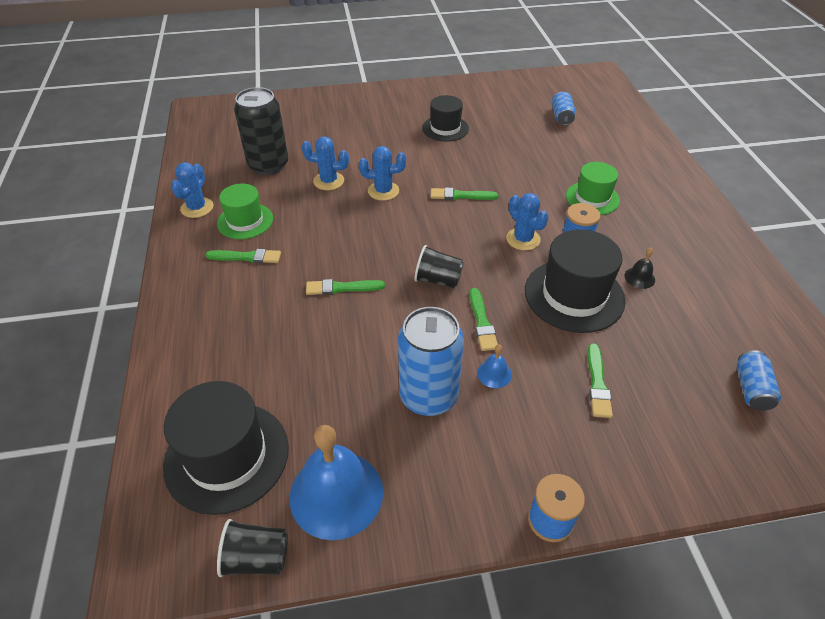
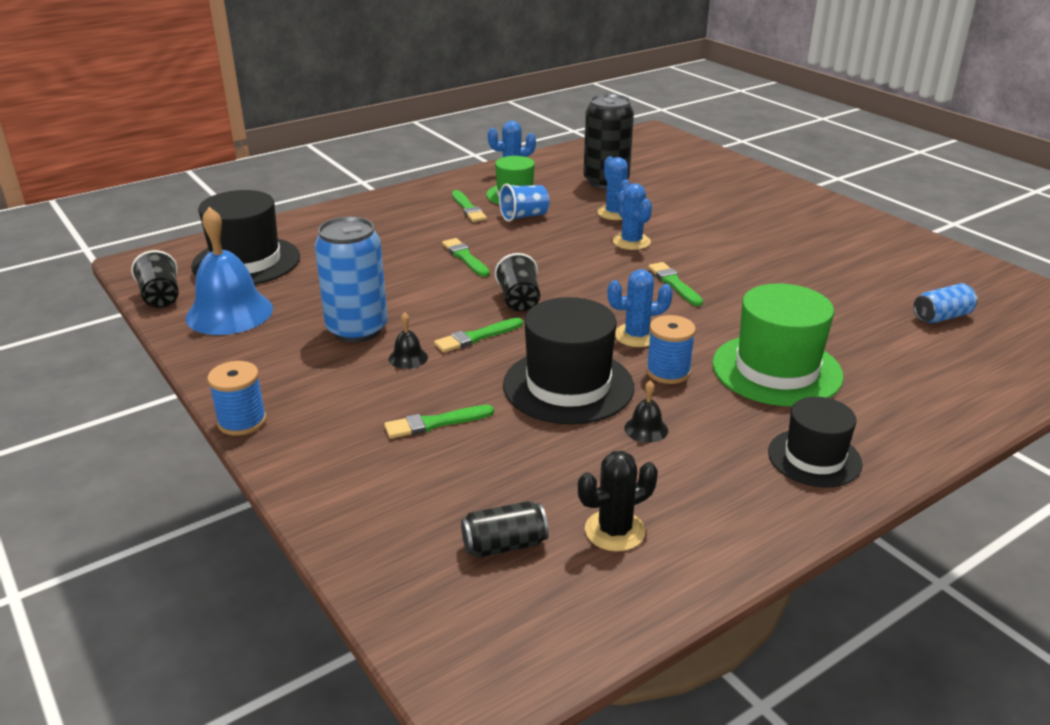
camera: 65 degrees right, 15 degrees down
(292, 230) = (524, 216): none -> blue cup
(445, 128) = (794, 248): black hat -> black hat (814, 458)
(494, 373) = (408, 358): blue bell -> black bell
(523, 239) = (636, 336): blue cactus -> blue cactus turned 45 degrees clockwise
(592, 198) = (776, 370): green hat -> green hat, size x1.60
(744, 331) = (614, 531): none -> black cactus
(751, 389) = (504, 545): blue can -> black can

